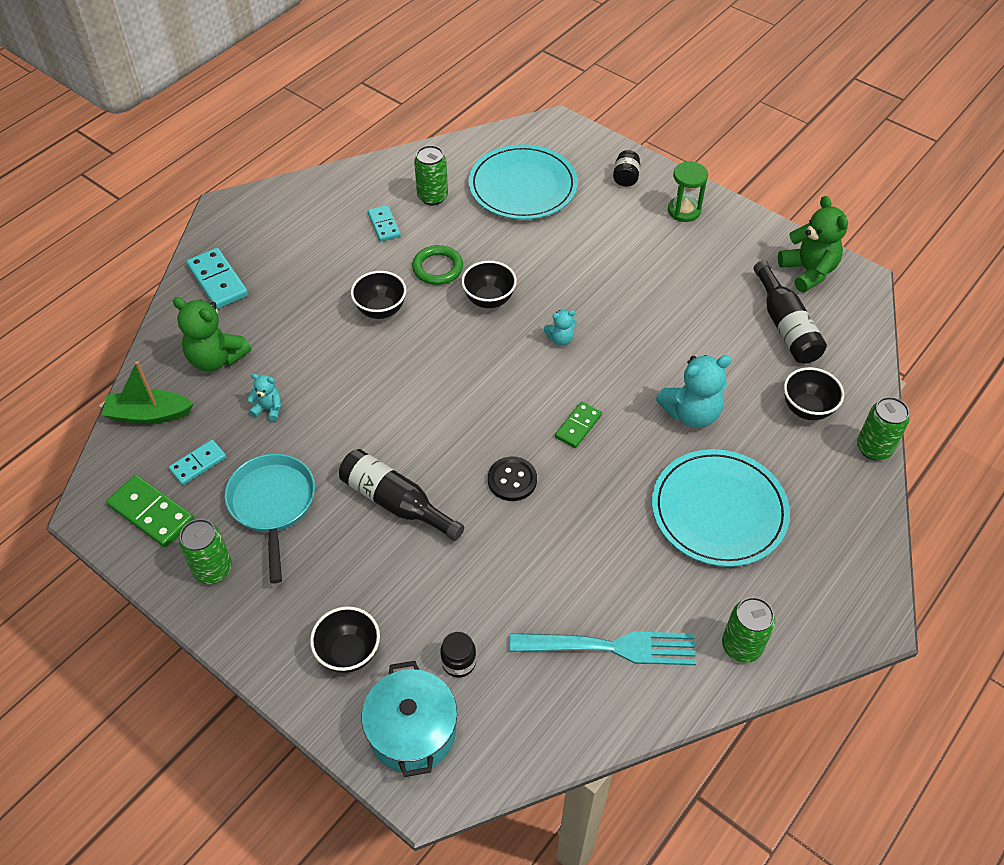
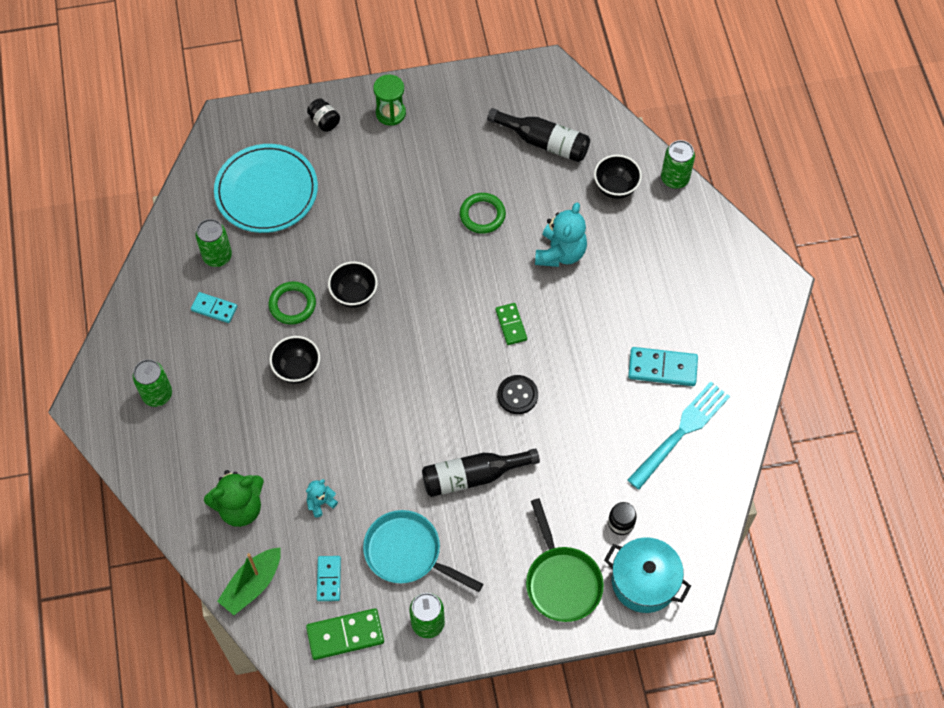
camera: 50 degrees left, 10 degrees up
(217, 281) = (160, 458): turquoise domino -> turquoise domino (662, 368)
(349, 653) = (561, 581): black bowl -> green pan
(560, 339) = (431, 278): turquoise teddy bear -> none
(662, 332) = (482, 215): none -> green ring
(719, 510) = (642, 298): turquoise plate -> none
(741, 646) = (738, 363): green can -> green can (157, 394)
(808, 271) = (513, 90): green teddy bear -> none

